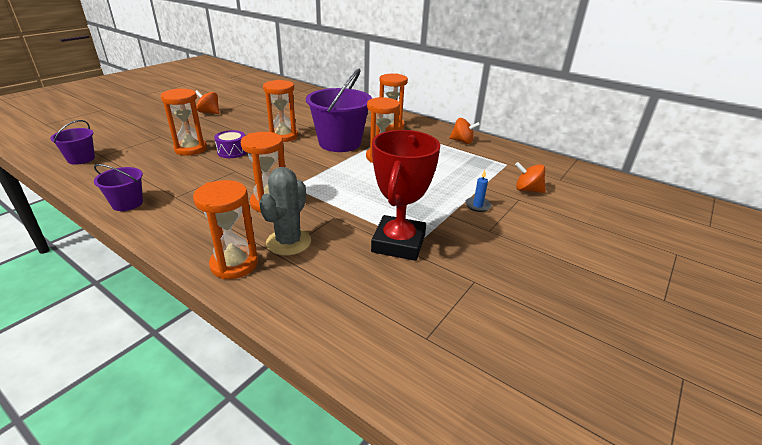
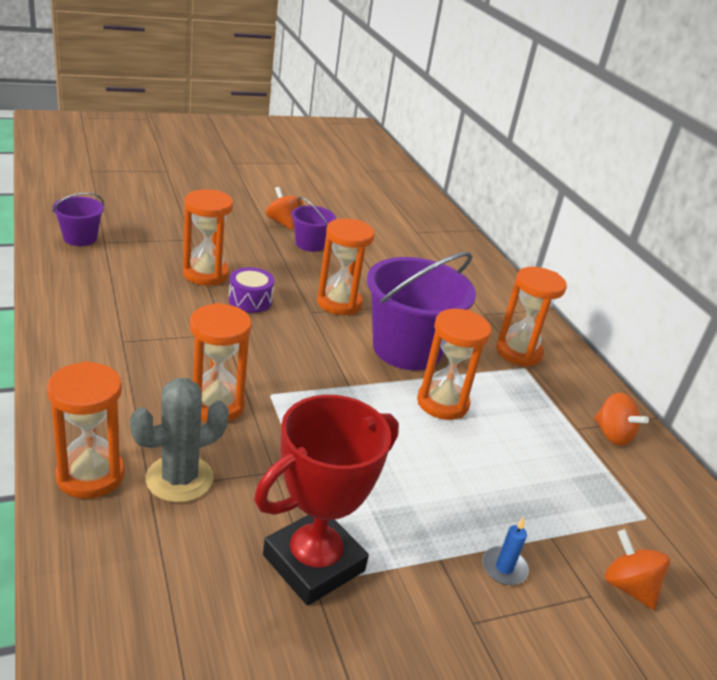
camera: 30 degrees right, 0 degrees up
(127, 203) = (67, 326): purple bucket -> purple bucket (310, 244)

